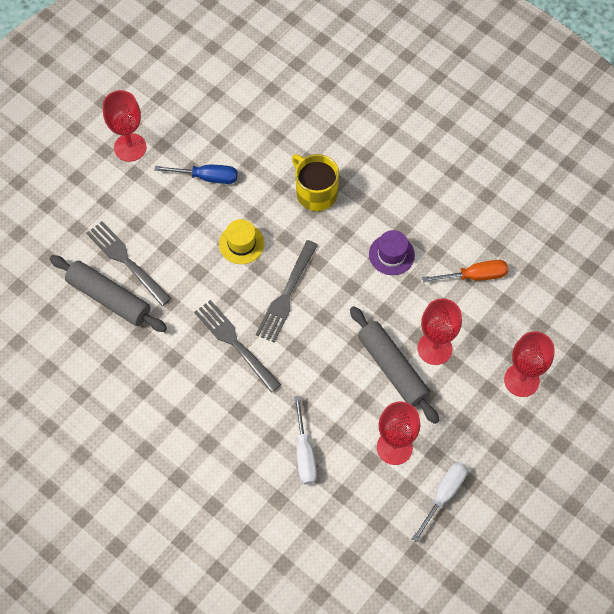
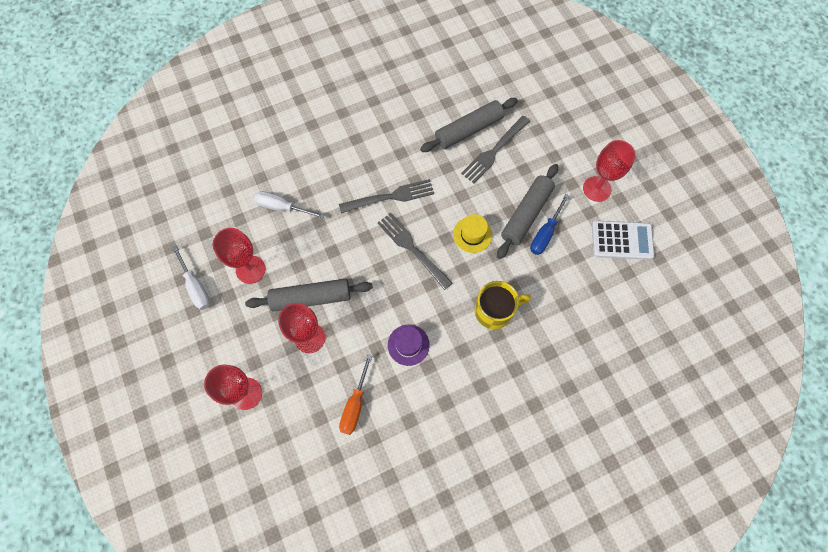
camera: 115 degrees right, 5 degrees up
(126, 261) = (494, 151): grey fork -> grey fork turned 150 degrees clockwise
(181, 108) = (622, 240): none -> white calculator
(192, 202) = (526, 214): none -> grey rolling pin

